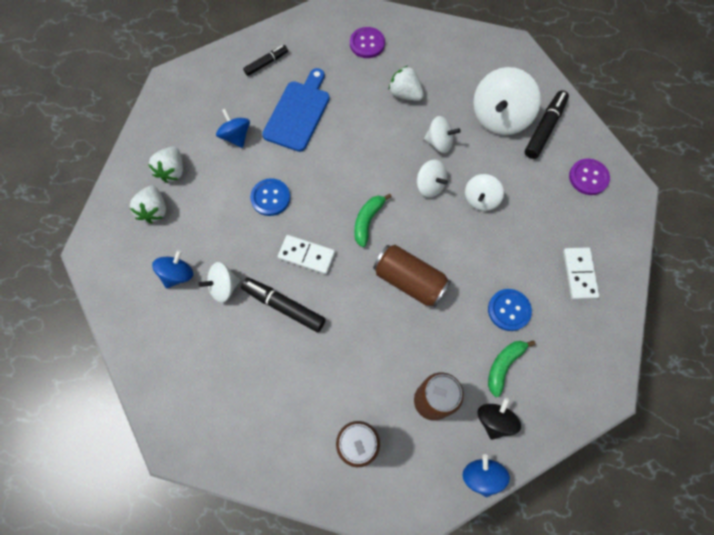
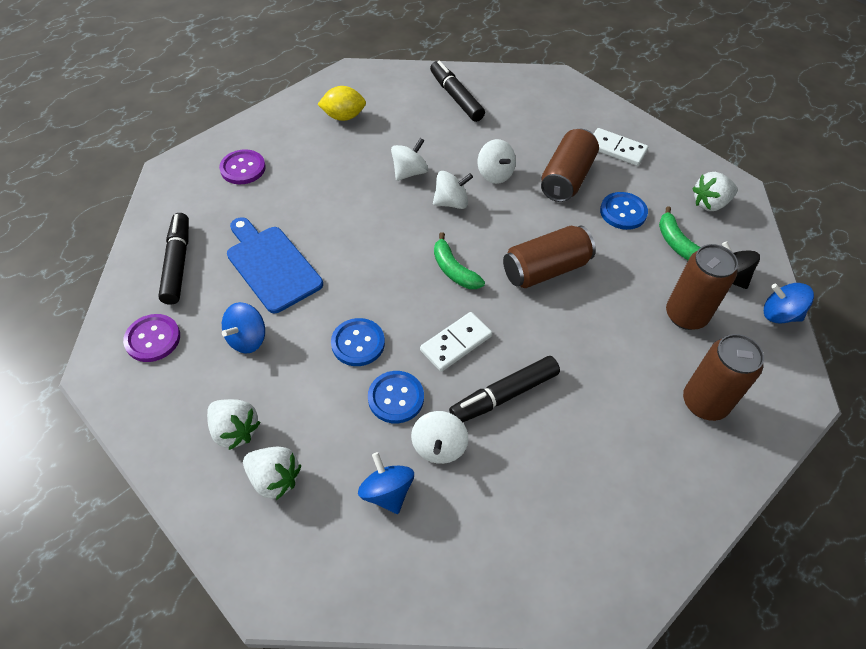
camera: 60 degrees left, 15 degrees down
(236, 136) = (247, 339): blue spinning top -> blue spinning top turned 60 degrees counterclockwise
(243, 243) = (396, 398): none -> blue button
(266, 63) = (178, 263): black marker -> black marker, size x1.57
(405, 94) = (331, 169): white strawberry -> white strawberry (710, 203)
(462, 69) = (343, 116): none -> yellow lemon
(499, 117) = (419, 119): white spinning top -> none
(515, 251) = (566, 178): none -> brown can
(588, 177) = (527, 97): purple button -> purple button (153, 339)

